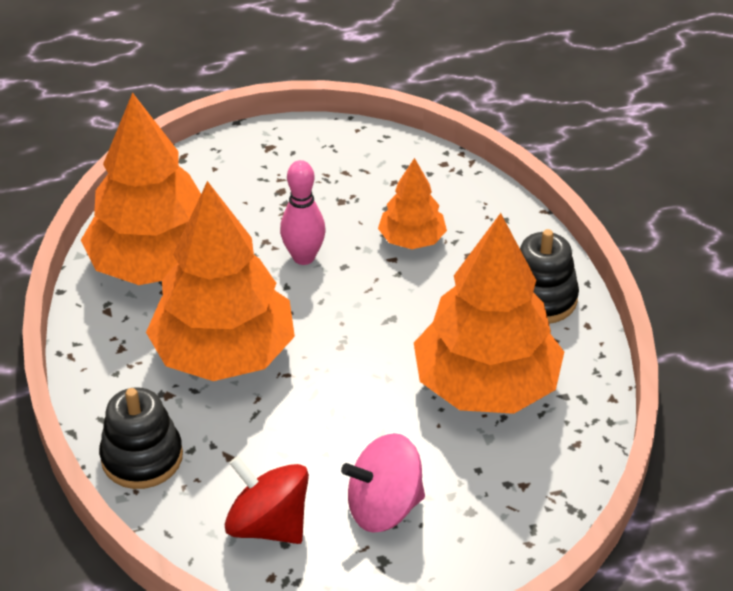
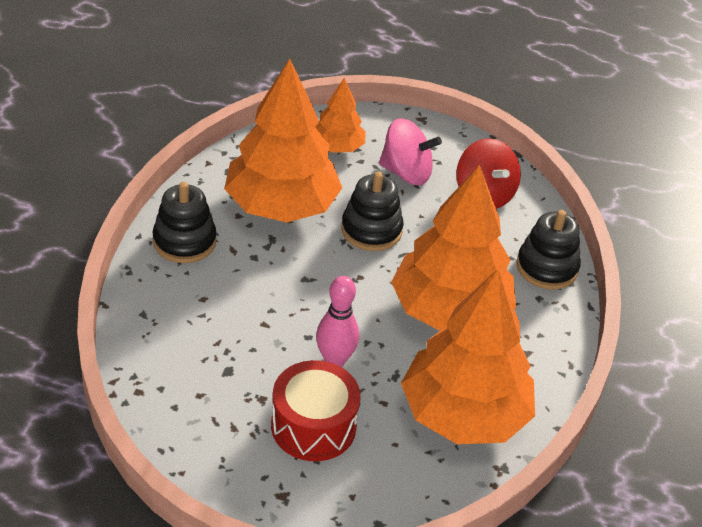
camera: 155 degrees left, 0 degrees up
(281, 199) = (313, 426): none -> red drum
(367, 405) = (371, 230): none -> black stacking toy
(411, 239) = (235, 332): orange tree -> orange tree (337, 147)

